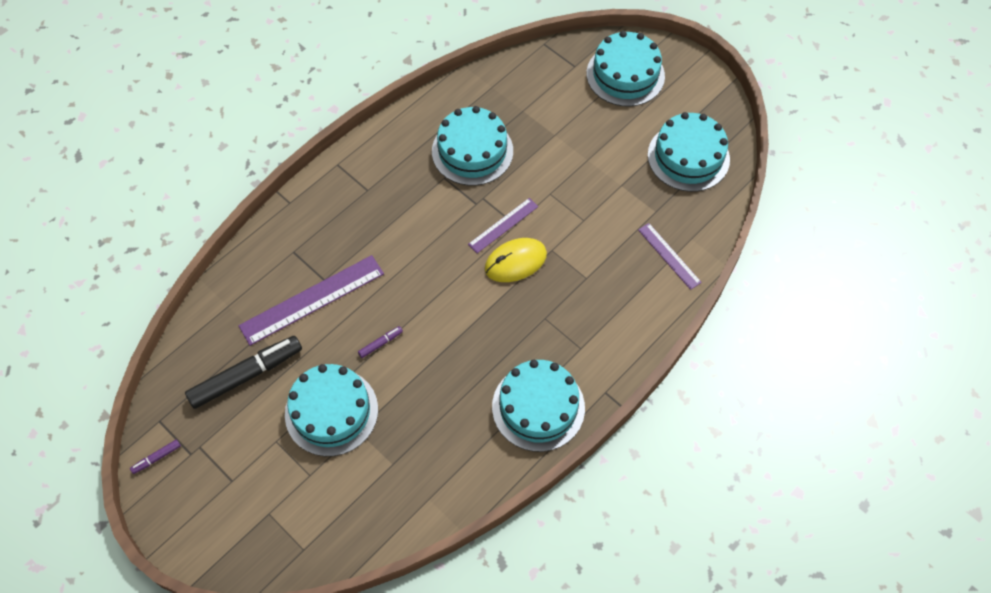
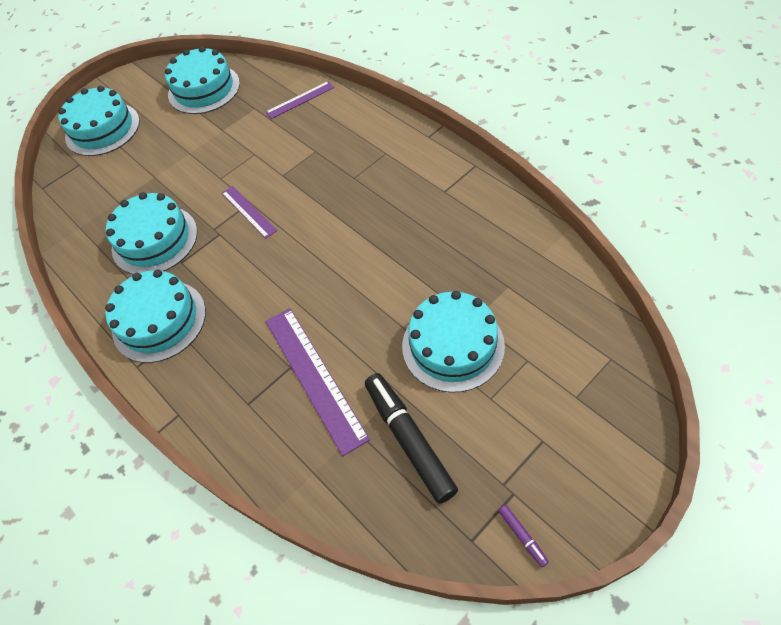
camera: 80 degrees left, 5 degrees down
(380, 343) = (373, 306): purple marker -> none
(515, 261) = (291, 200): yellow mouse -> none
(538, 407) = (443, 179): turquoise cake -> turquoise cake (159, 320)

